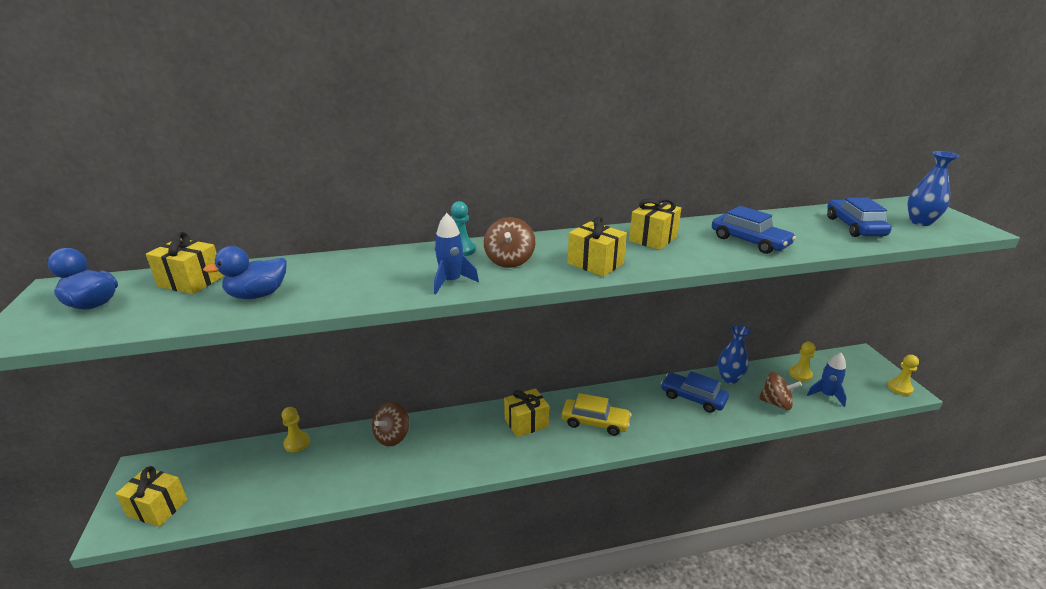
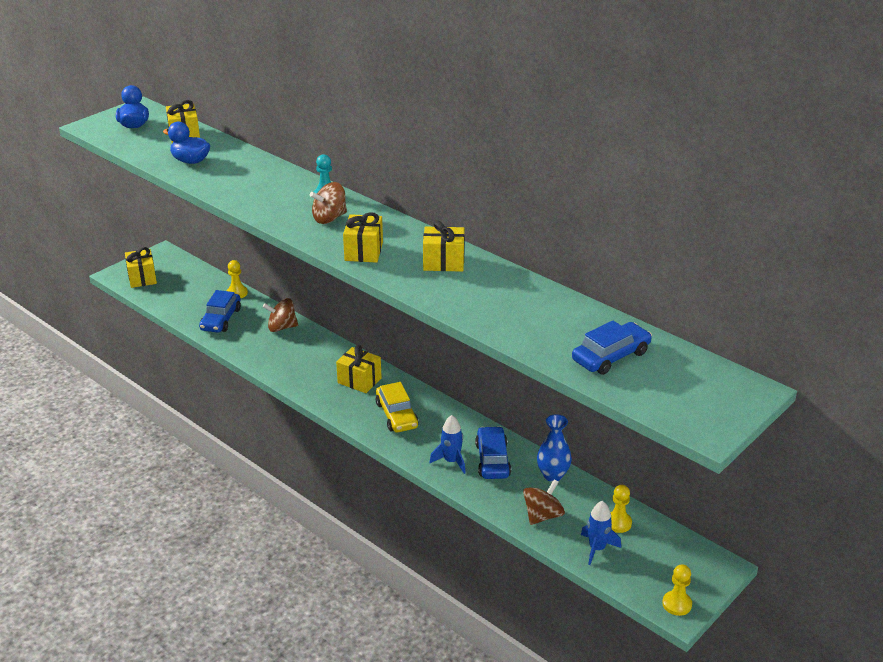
camera: 55 degrees right, 5 degrees up
(451, 282) = (273, 210): blue rocket -> blue rocket (451, 461)
(749, 241) = (495, 307): blue car -> blue car (221, 319)
(776, 403) = (542, 515): brown spinning top -> brown spinning top turned 120 degrees counterclockwise
(920, 222) = (682, 395): blue vase -> none

